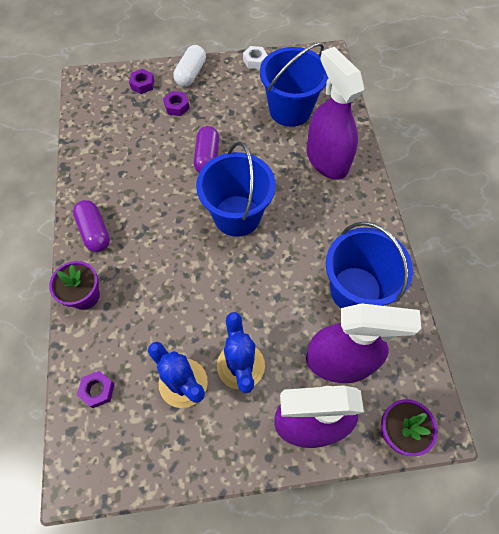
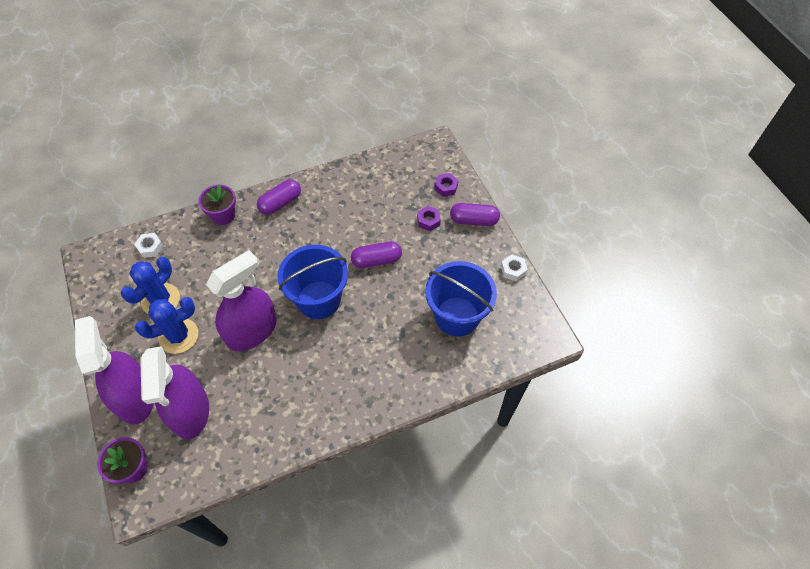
camera: 75 degrees right, 5 degrees down
(97, 390) = (150, 247): purple nut -> white nut
(191, 74) = (474, 220): white capsule -> purple capsule
(327, 159) = (403, 362): purple spray bottle -> purple spray bottle (252, 331)
(355, 290) = (260, 413): blue bucket -> none

